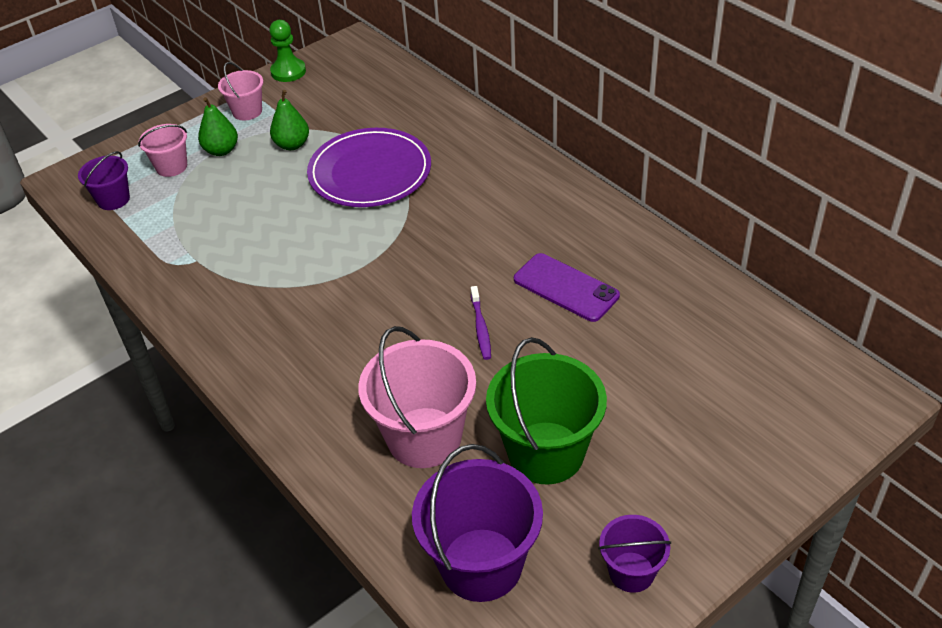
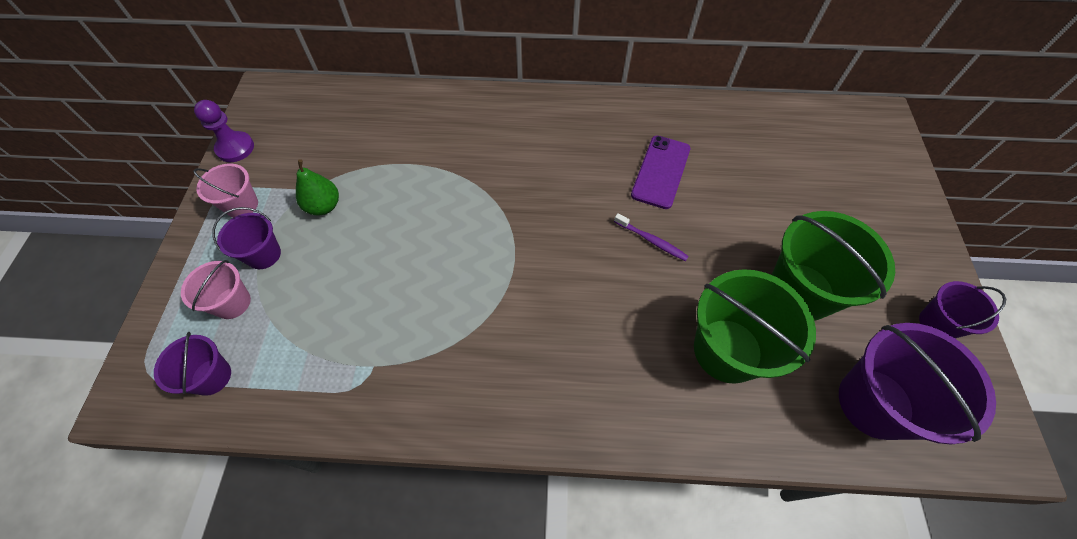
camera: 50 degrees left, 15 degrees up
(221, 150) = (263, 254): green pear -> purple bucket
(288, 71) = (235, 148): green pawn -> purple pawn
(370, 172) = (419, 185): purple plate -> none
(424, 437) = (727, 350): pink bucket -> green bucket
(566, 288) = (661, 172): purple phone -> purple phone turned 60 degrees counterclockwise

